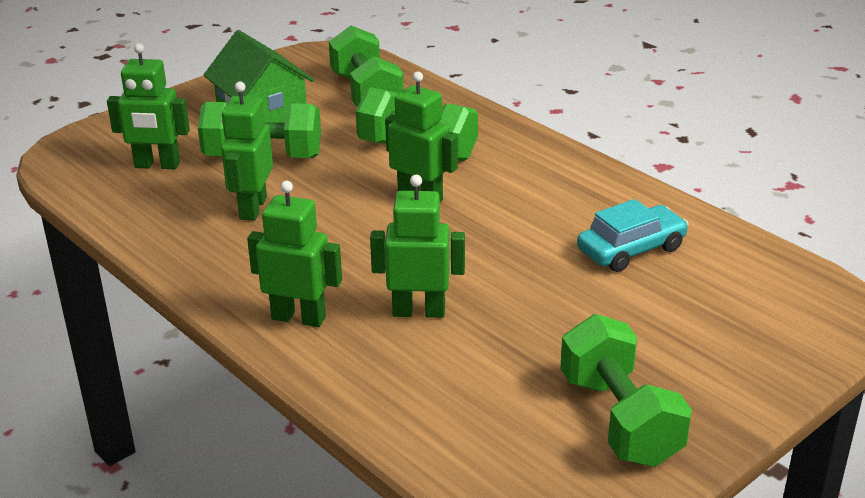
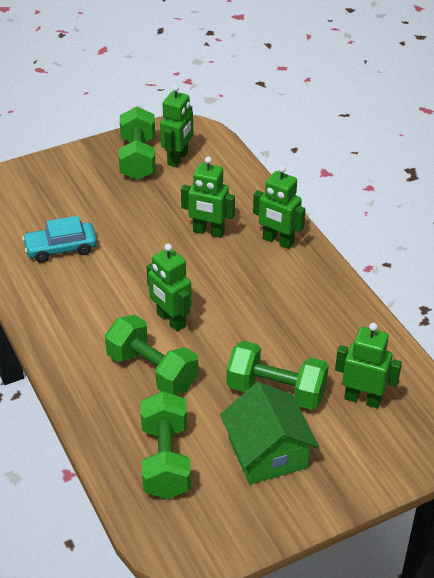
camera: 165 degrees left, 10 degrees up
(252, 208) = (292, 335): green robot -> green robot (178, 158)

